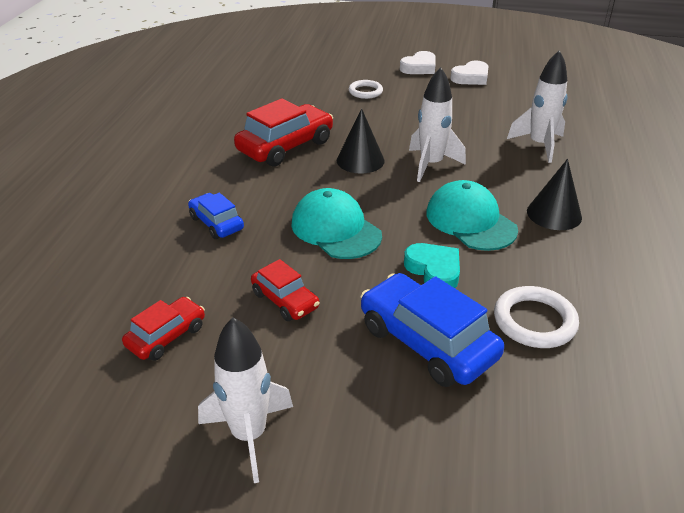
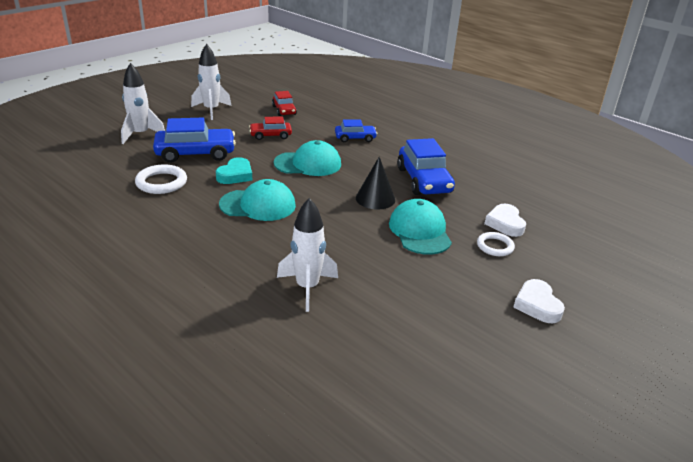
camera: 120 degrees right, 5 degrees down
(285, 146) = (424, 180): red car -> blue car
(388, 124) = (420, 231): none -> turquoise cap
(431, 165) = (338, 222): white rocket -> white rocket (141, 134)
(434, 270) = (235, 175): turquoise heart -> turquoise heart turned 60 degrees counterclockwise
(471, 77) = (485, 328): white heart -> white heart (505, 223)
(554, 214) = (221, 238): black cone -> none

